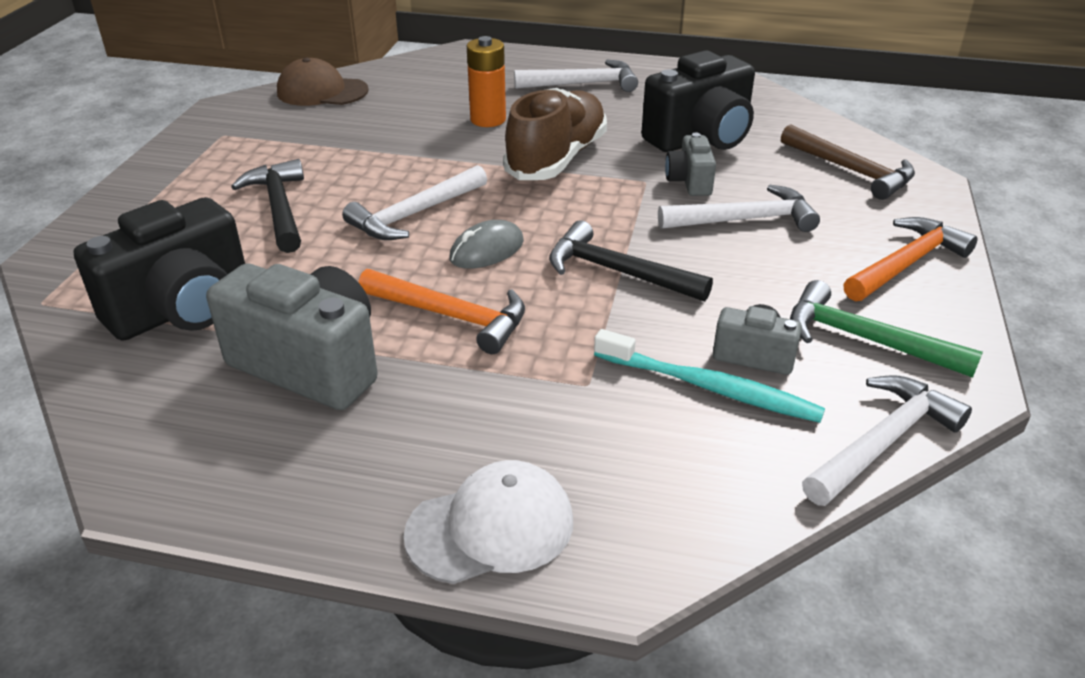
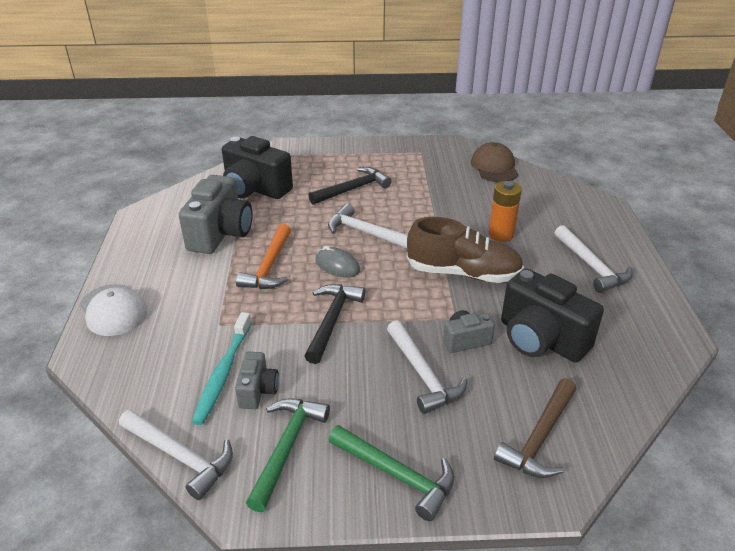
camera: 75 degrees right, 0 degrees up
(905, 264) = (396, 474): orange hammer -> green hammer

